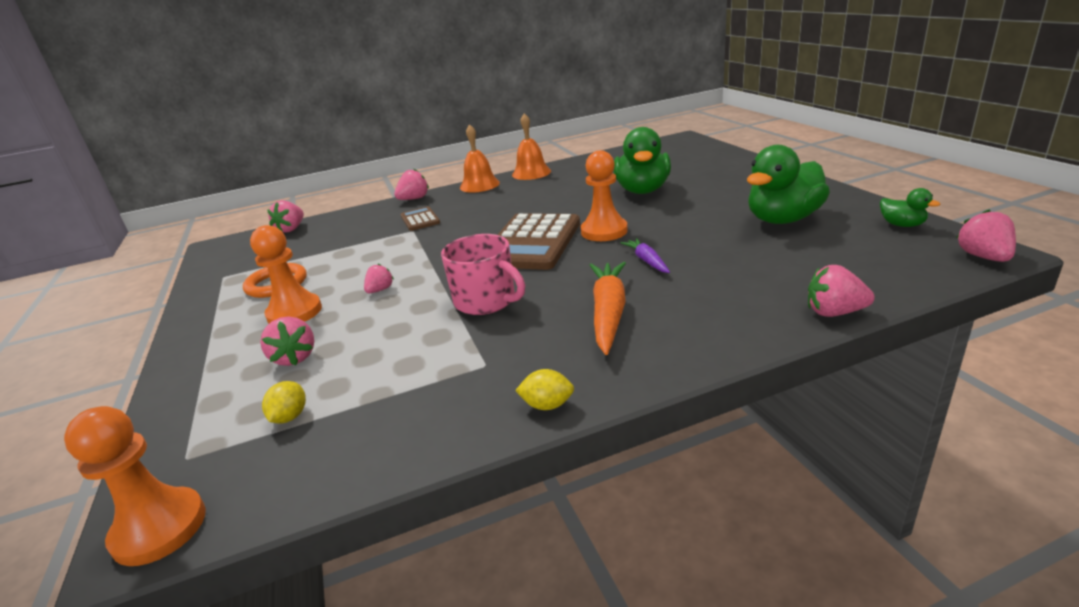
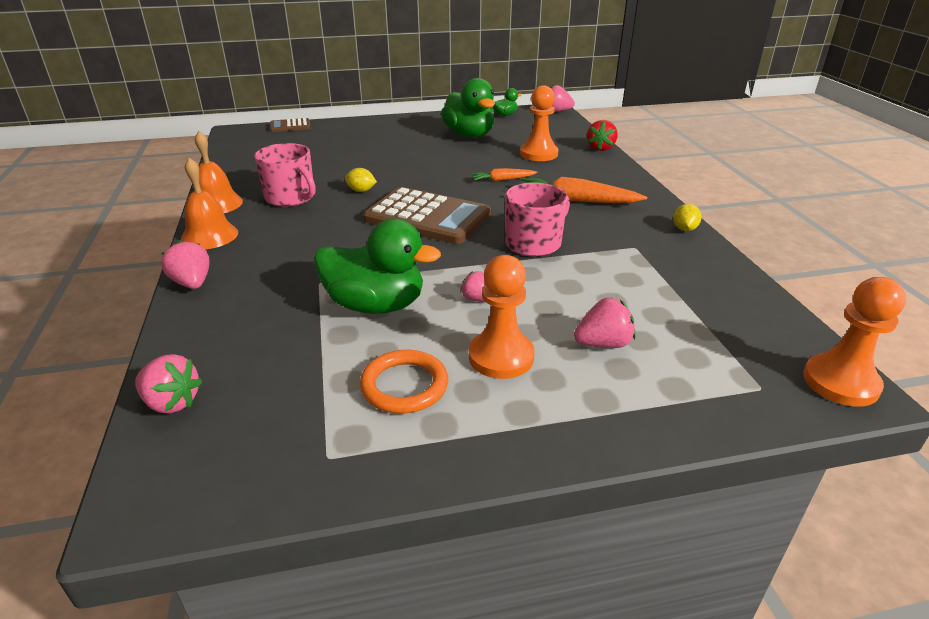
camera: 85 degrees left, 5 degrees up
(290, 417) = (699, 334): yellow lemon -> yellow lemon (361, 191)
(420, 219) = (285, 277): brown calculator -> brown calculator (290, 126)
(552, 189) = (291, 197): none -> pink mug
(604, 231) = (432, 187): orange pawn -> orange pawn (538, 154)
(642, 190) = (355, 163): green duck -> green duck (376, 305)
(647, 261) = (503, 180): purple carrot -> orange carrot
(834, 312) = (600, 148): pink strawberry -> red strawberry

